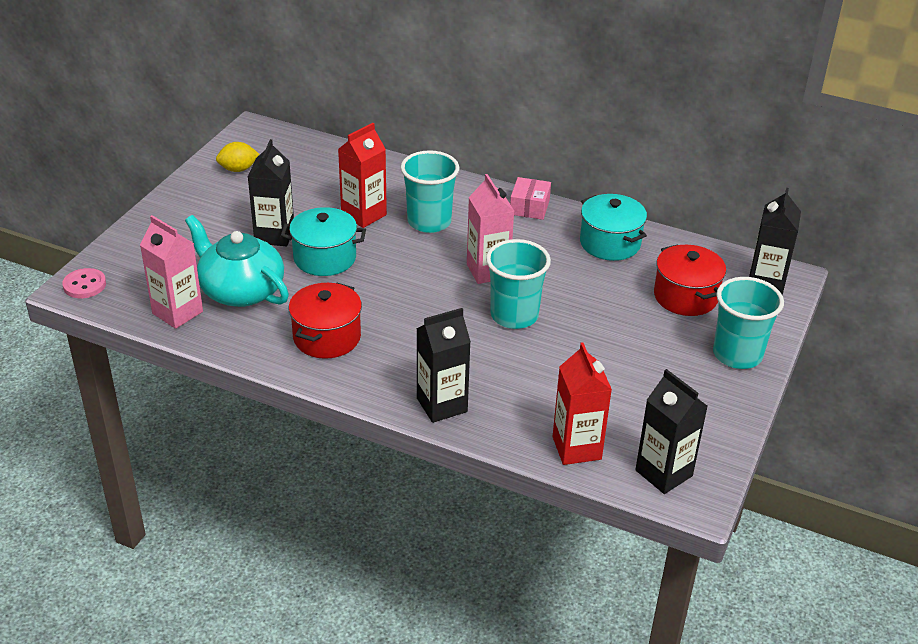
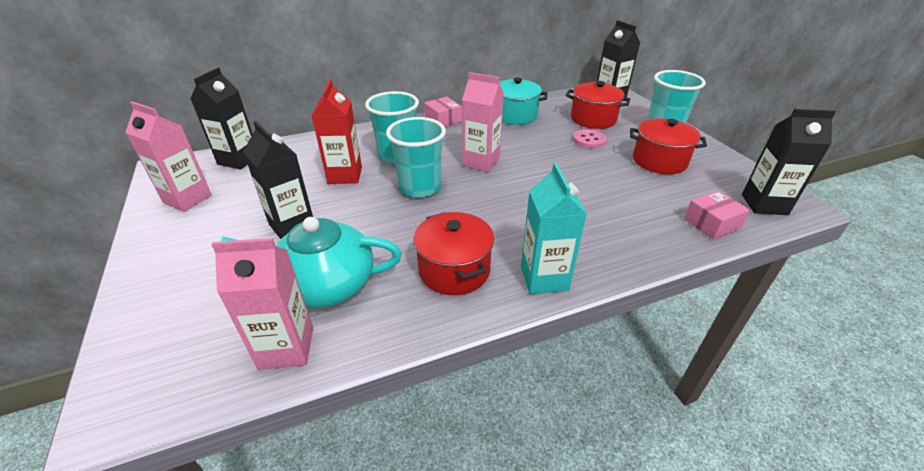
camera: 45 degrees left, 0 degrees up
(84, 285) = (124, 401): pink button -> pink button (588, 140)
(238, 169) = (187, 199): yellow lemon -> pink carton
(325, 258) = (360, 217): turquoise pot -> none
(373, 384) = (544, 278): none -> turquoise carton
(442, 405) = (606, 257): black carton -> black carton (238, 160)
(514, 315) = (540, 176): turquoise cup -> turquoise cup (420, 187)
(576, 448) = (711, 224): red carton -> pink box
(656, 377) = (659, 161): none -> red pot

